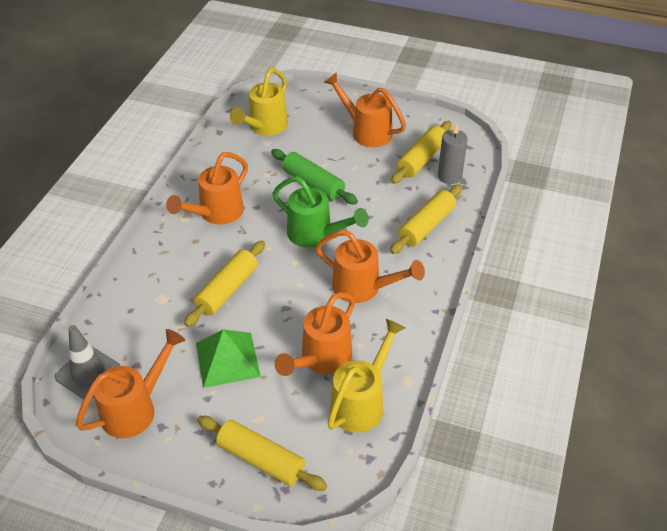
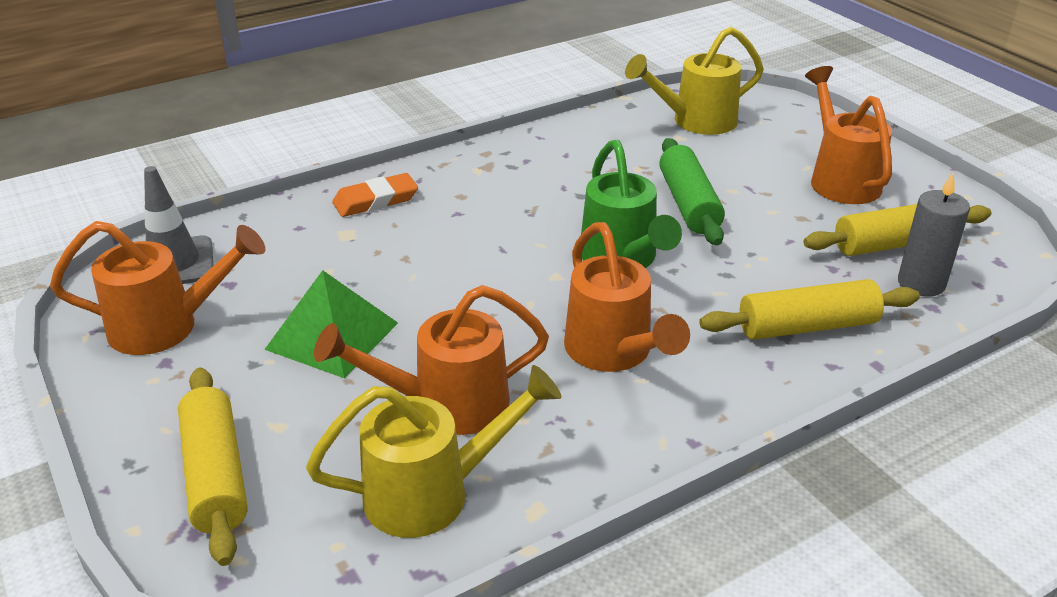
camera: 40 degrees right, 10 degrees down
(152, 269) = (375, 200): none -> orange eraser
(216, 213) = (522, 180): orange watering can -> none
(227, 290) = (431, 262): yellow rolling pin -> none

